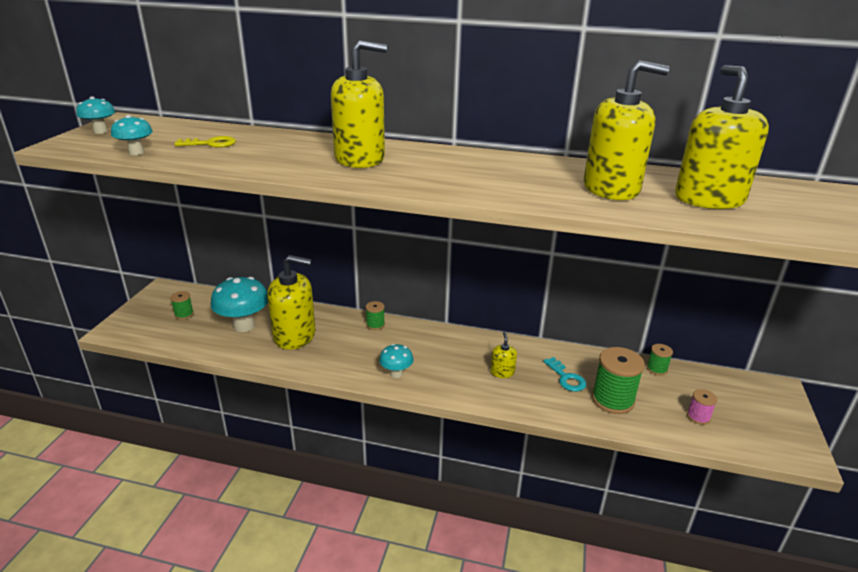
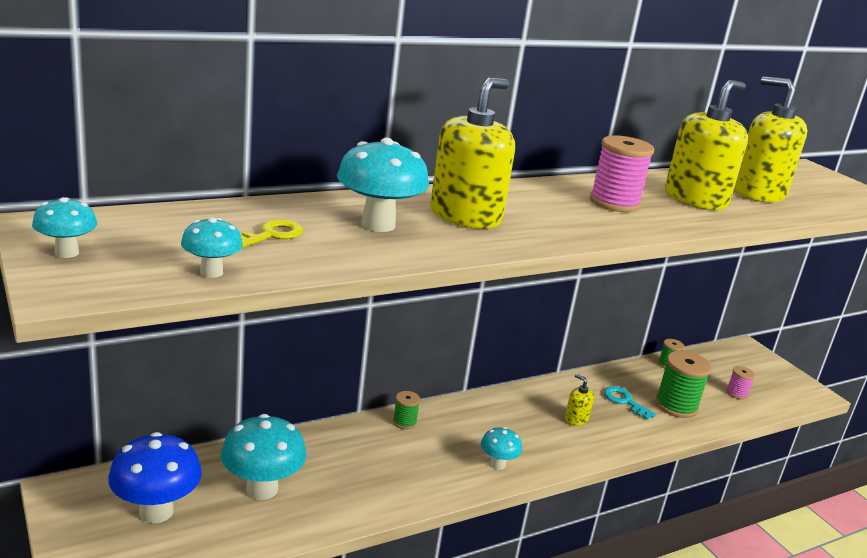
camera: 45 degrees left, 5 degrees down
(184, 314) = (156, 511): green spool -> blue mushroom
(287, 151) = (378, 224): none -> turquoise mushroom
(295, 336) = (340, 473): yellow soap dispenser -> none
(513, 175) = (614, 203): none -> pink spool
(566, 378) = (625, 401): turquoise key -> turquoise key turned 150 degrees counterclockwise

